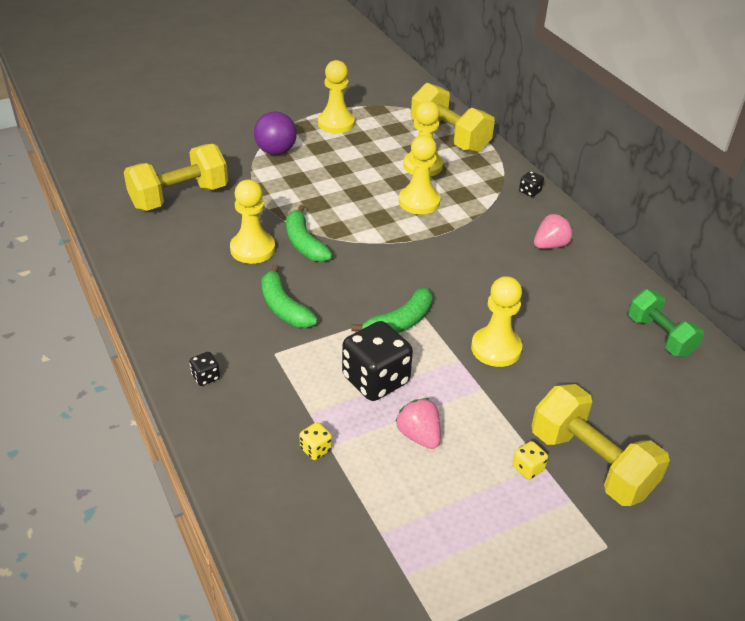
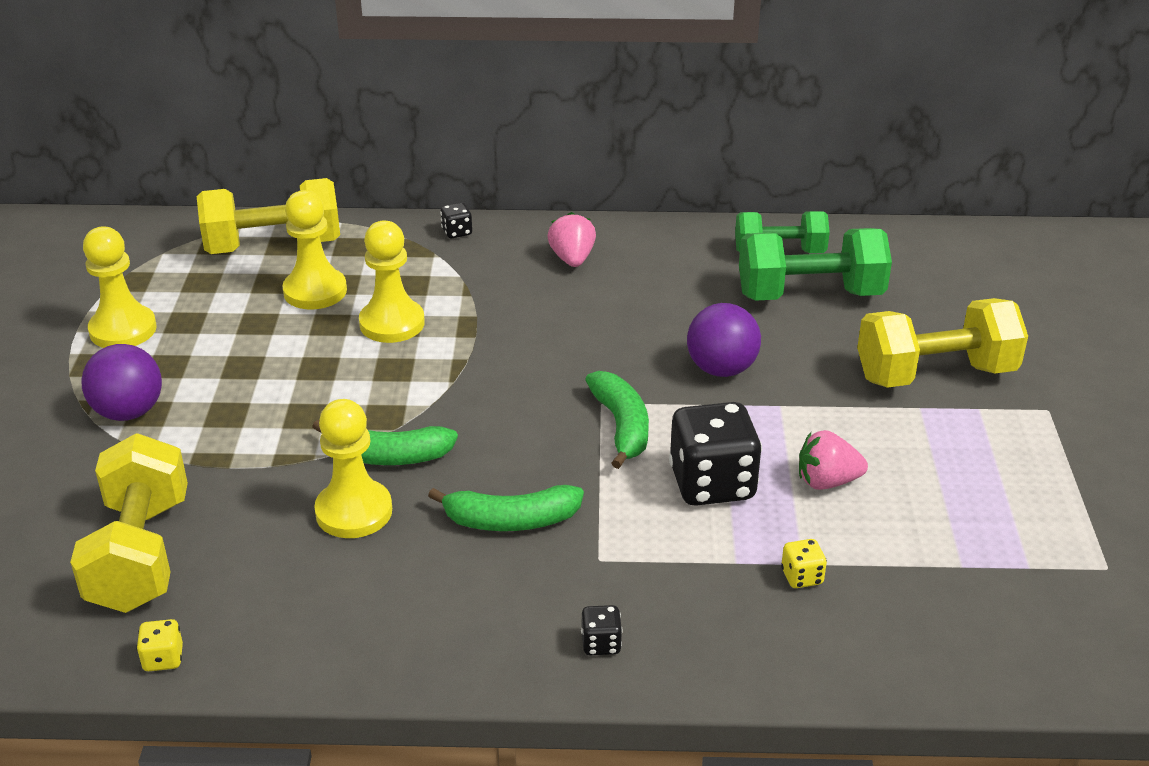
camera: 60 degrees left, 5 degrees down
(496, 348) = (721, 369): yellow pawn -> purple ball
(528, 468) = (920, 419): yellow dice -> yellow dice (163, 658)
(623, 367) = (810, 295): none -> green dumbbell

